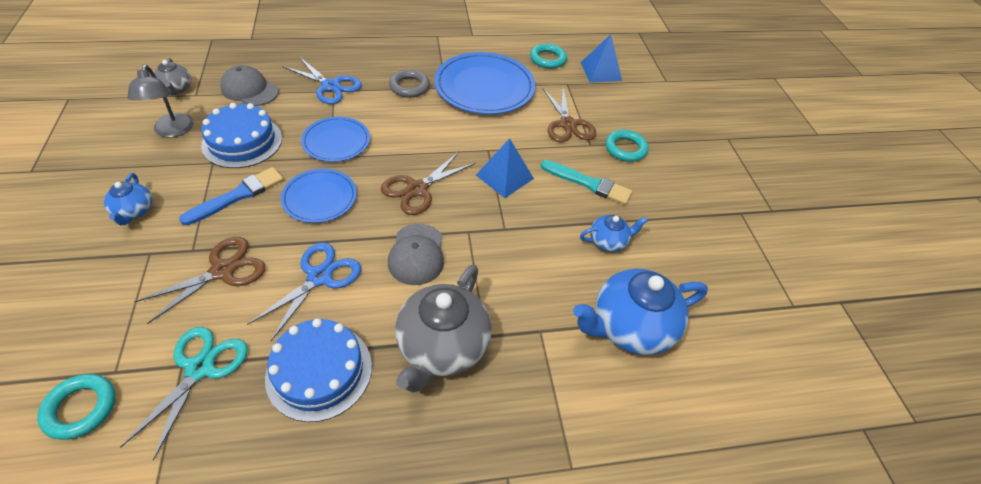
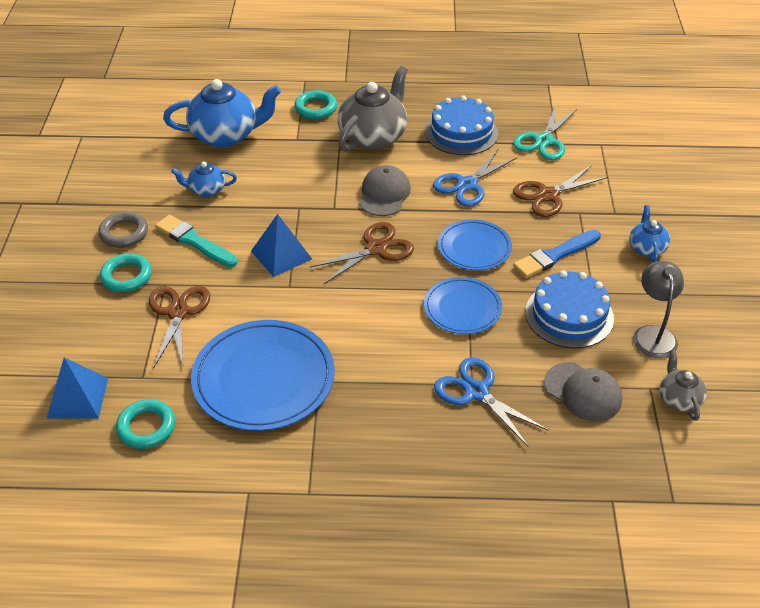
camera: 165 degrees left, 5 degrees down
(81, 408) = (612, 129): turquoise ring -> turquoise ring (316, 108)
(409, 87) = (368, 384): grey ring -> grey ring (124, 233)

